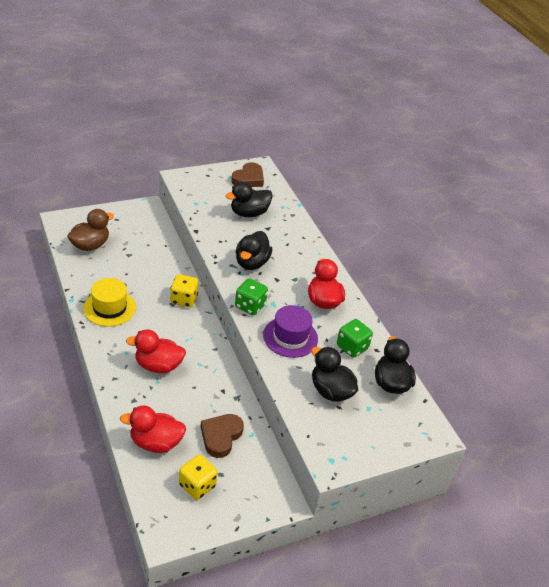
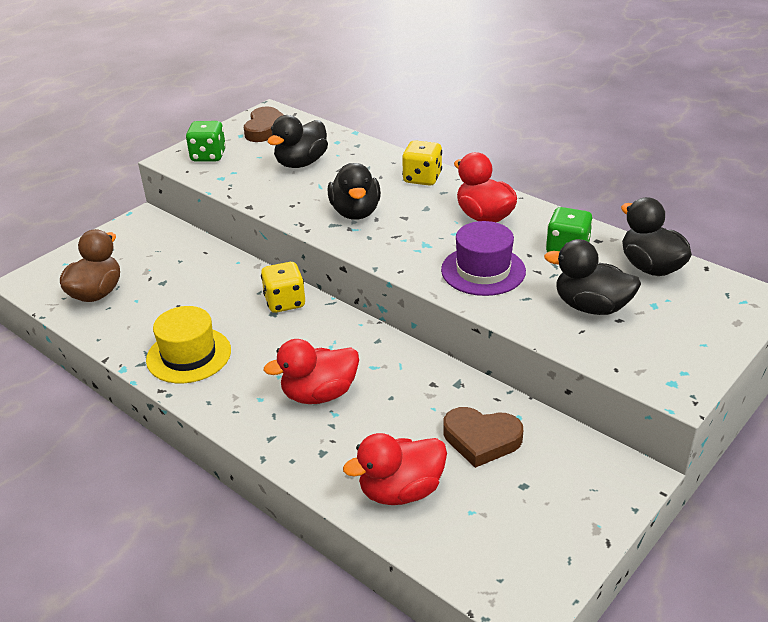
camera: 20 degrees left, 5 degrees down
(197, 485) = (506, 516): yellow dice -> yellow dice (422, 178)
(221, 436) = (481, 439): brown heart -> brown heart turned 75 degrees counterclockwise
(250, 306) = (399, 258): green dice -> green dice (208, 156)

